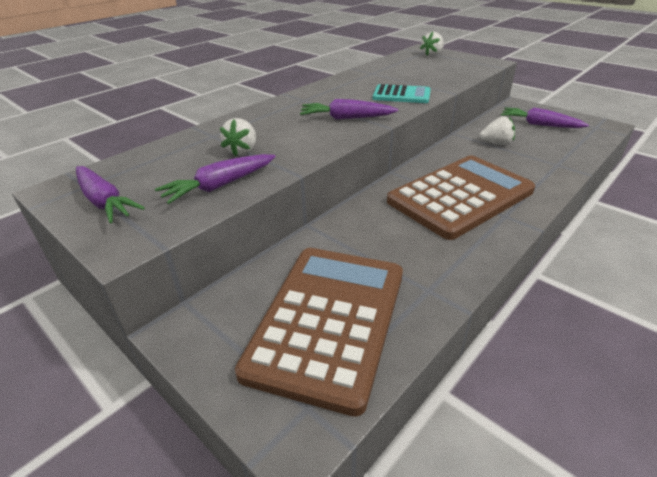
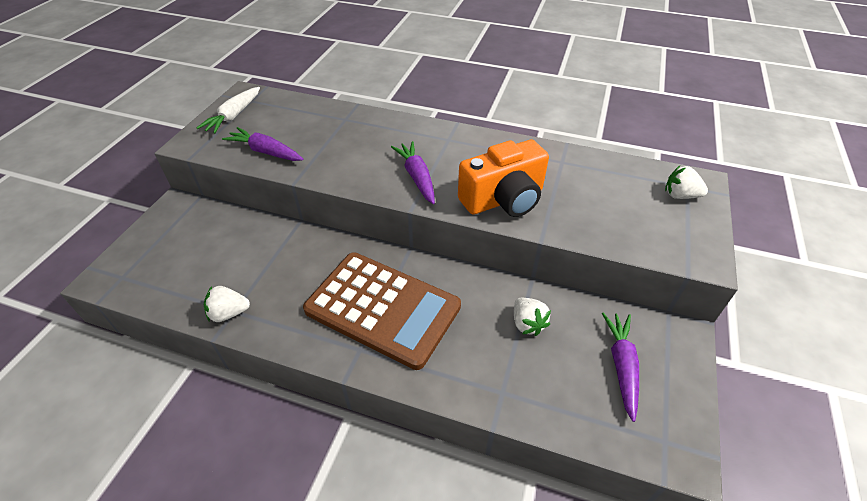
camera: 65 degrees right, 10 degrees up
(104, 202) = (233, 116): purple carrot -> white carrot
(242, 151) = (323, 142): white strawberry -> white strawberry (229, 313)
(328, 321) = (192, 265): brown calculator -> none
(401, 95) = (503, 199): turquoise calculator -> orange camera

